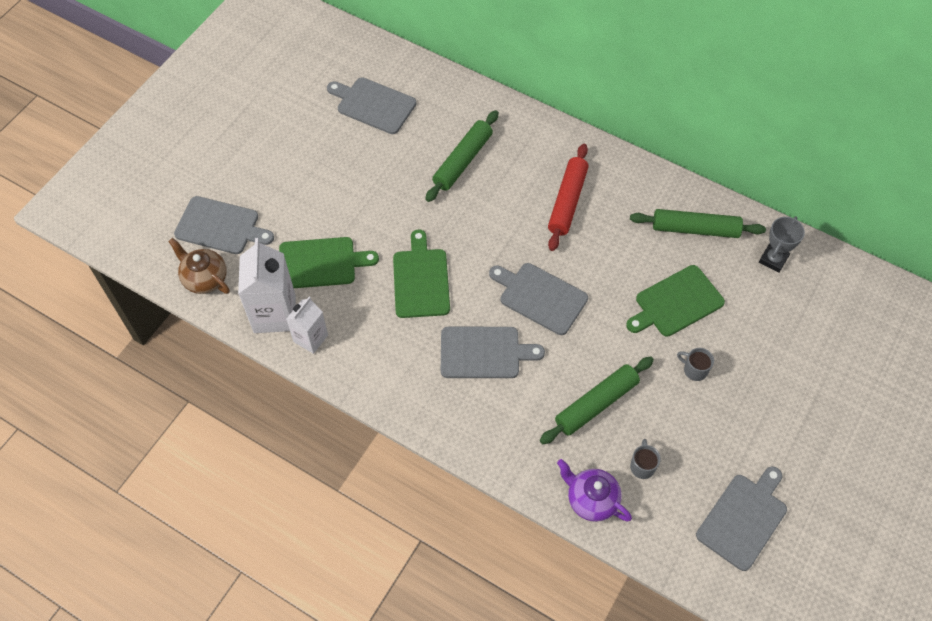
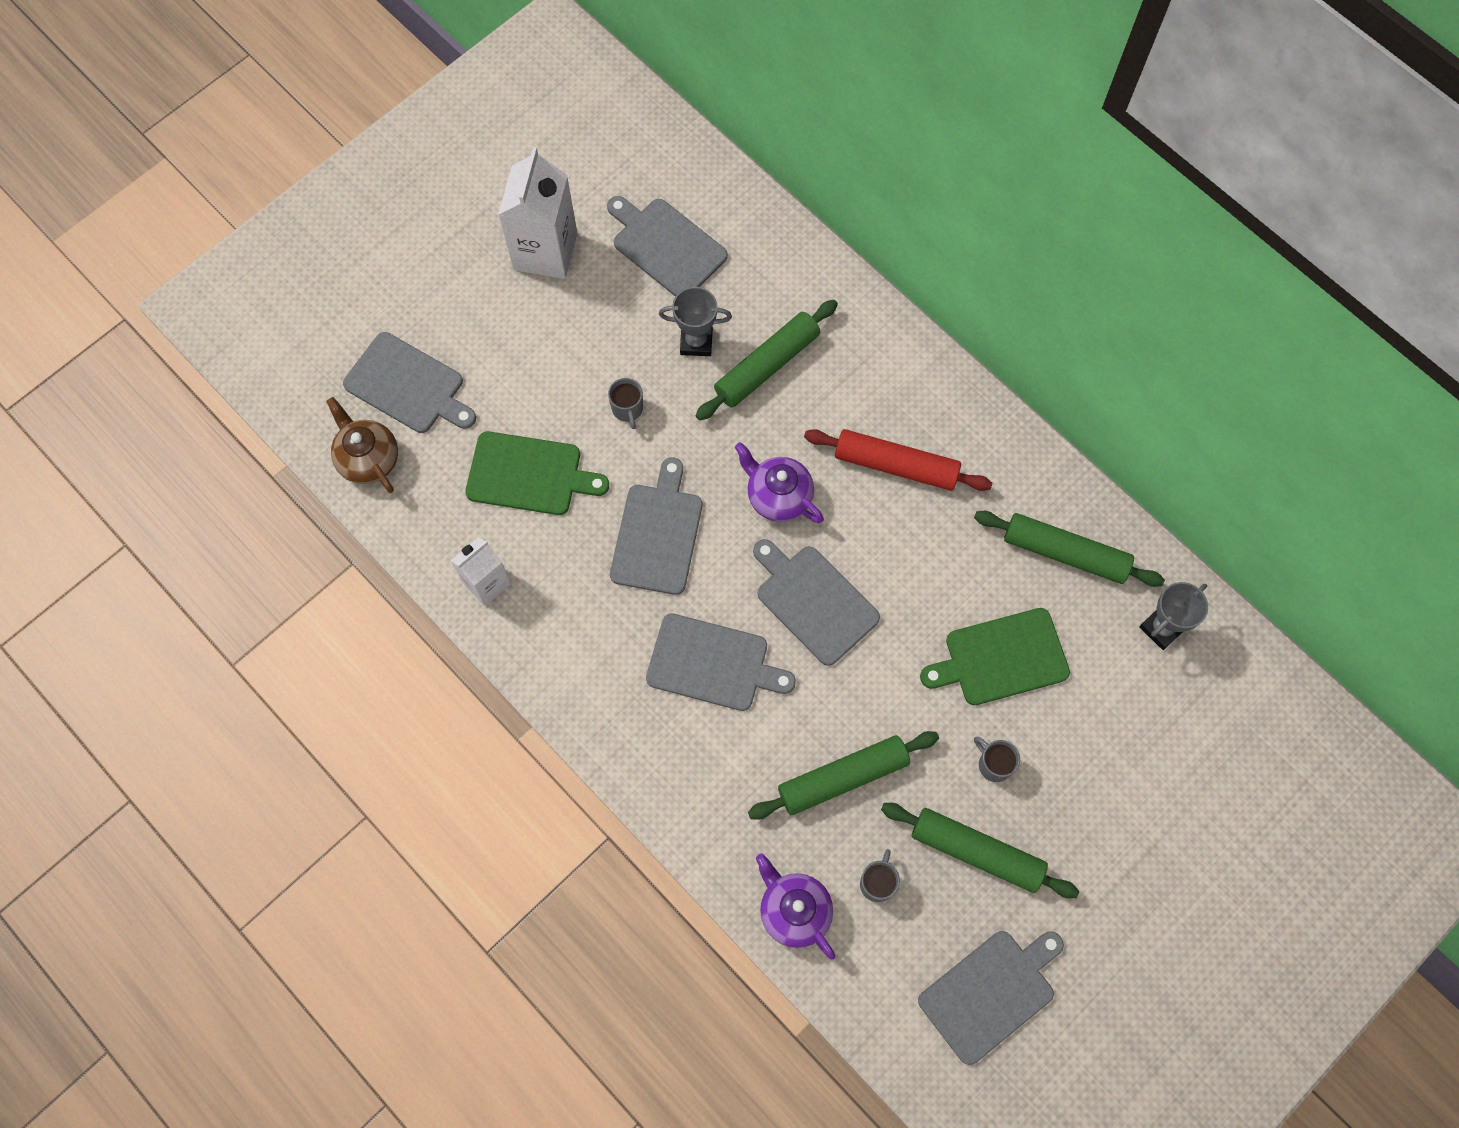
camera: 15 degrees right, 10 degrees up
(274, 314) = (448, 535): white carton -> white carton (545, 251)
(377, 207) = (627, 409): none -> grey mug
(411, 157) = (696, 342): none -> grey trophy
(421, 280) = (657, 534): green cutting board -> grey cutting board
(495, 238) = (778, 496): none -> purple teapot
(567, 201) = (896, 465): red rolling pin -> red rolling pin turned 75 degrees clockwise
(702, 429) = (976, 852): none -> green rolling pin

